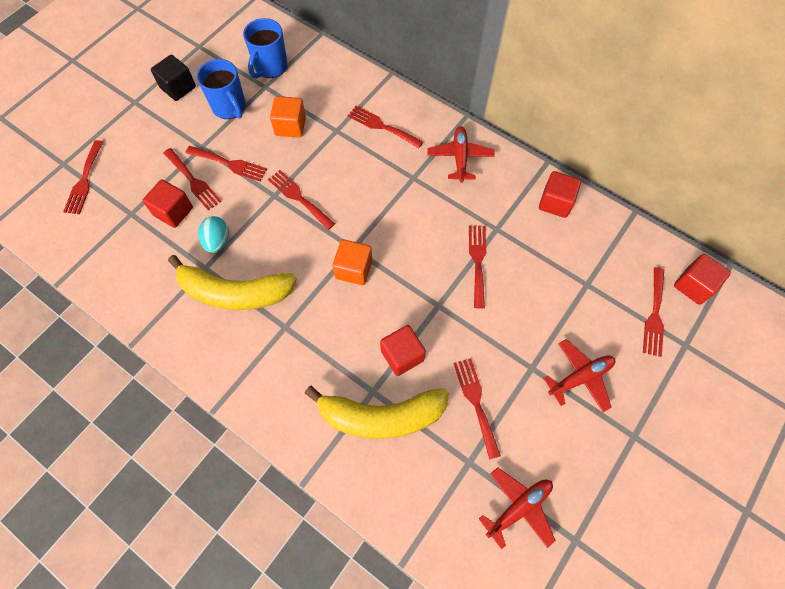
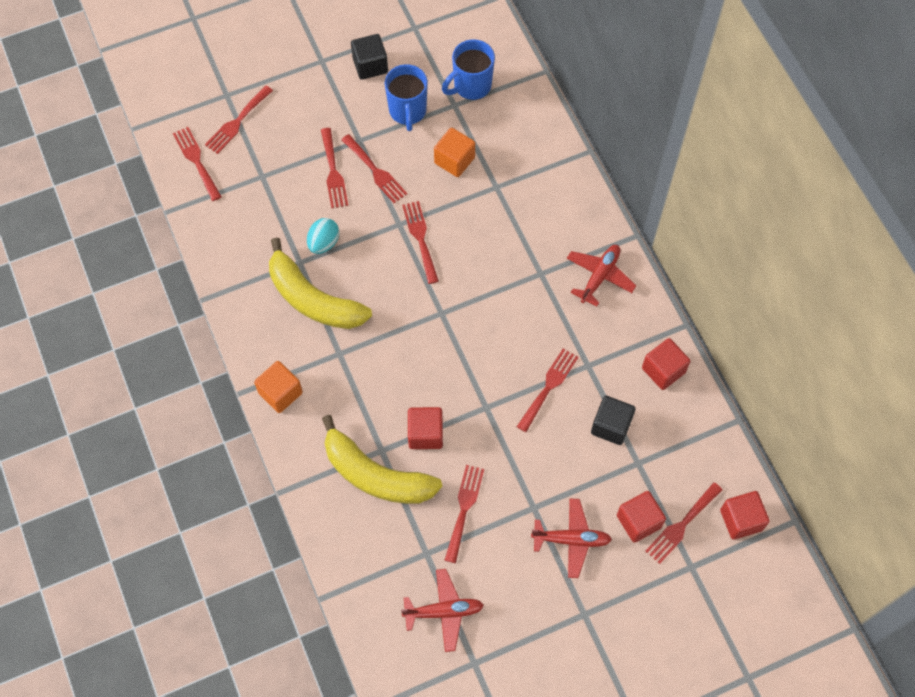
camera: 30 degrees right, 0 degrees up
(173, 211) = (300, 193): red cube -> red cube (638, 521)
(353, 269) = (430, 333): orange cube -> orange cube (280, 393)
(381, 126) = (543, 205): red fork -> red fork (196, 161)
(546, 266) = (611, 426): none -> black cube

